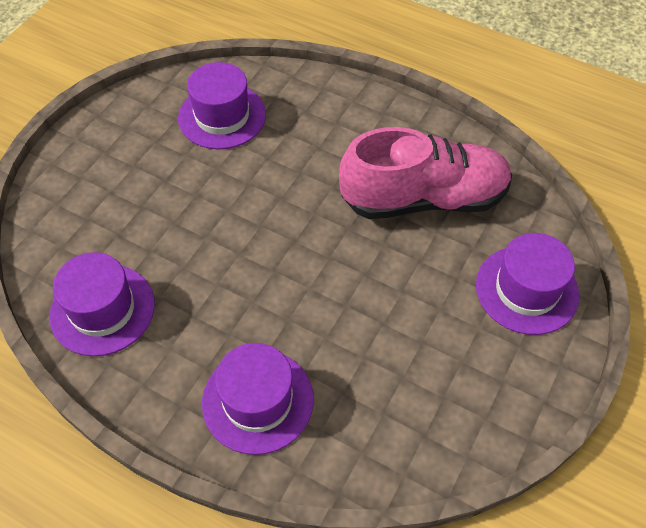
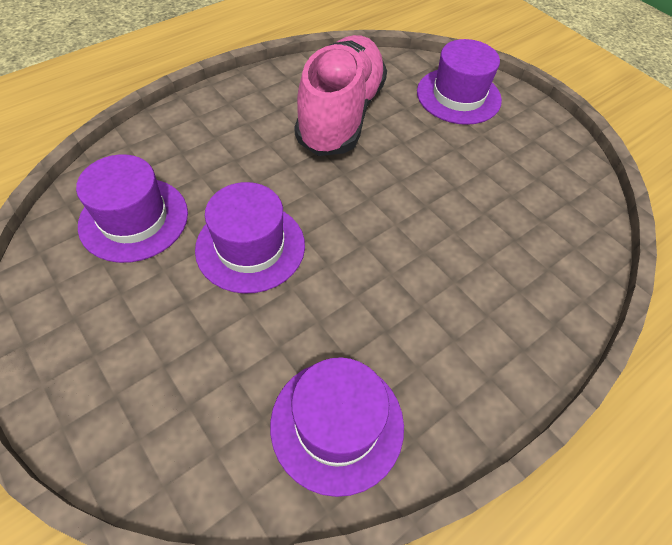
camera: 70 degrees left, 0 degrees up
(258, 400) = (505, 306): purple hat -> purple hat (250, 247)

